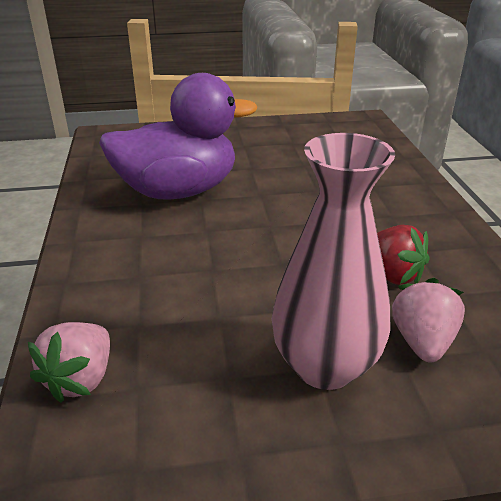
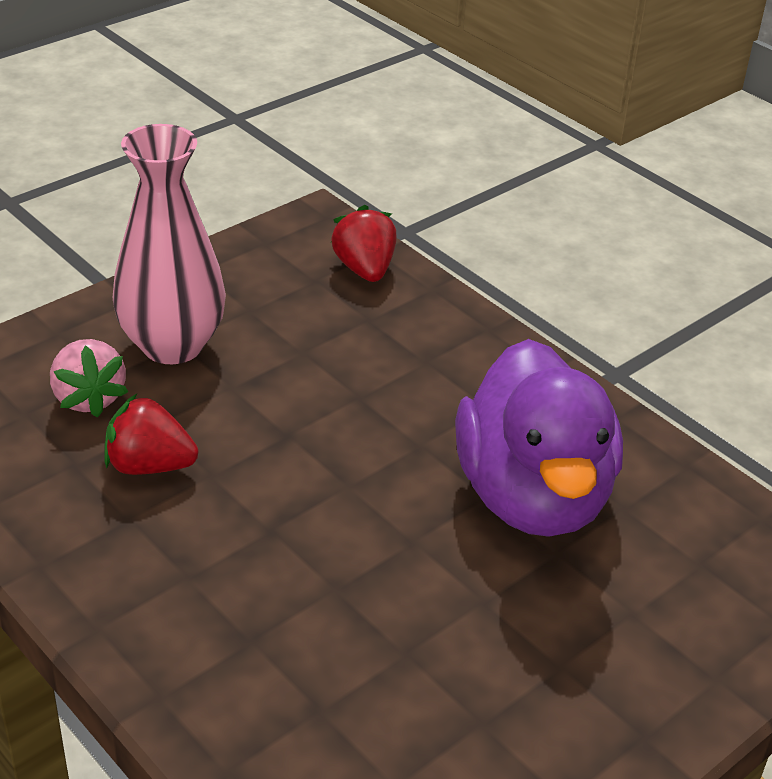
camera: 145 degrees right, 5 degrees up
(81, 379) = (364, 269): pink strawberry -> red strawberry
(178, 191) = (533, 496): purple duck -> purple duck turned 45 degrees counterclockwise

